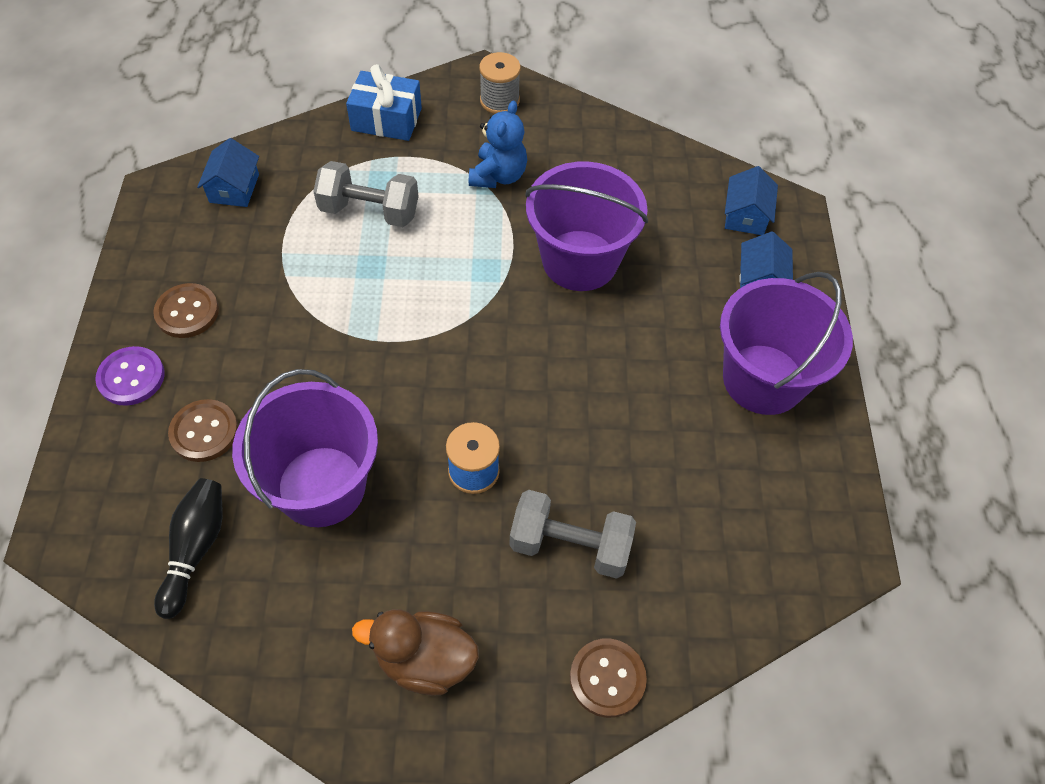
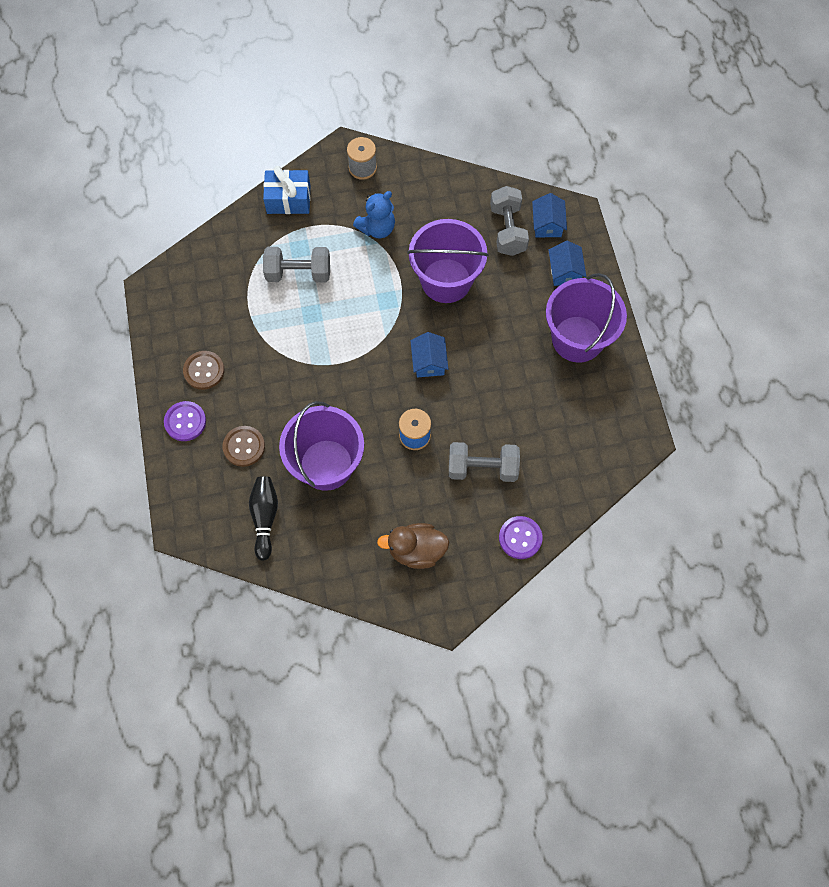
camera: 10 degrees left, 10 degrees up
(234, 188) = (202, 275): blue house -> blue house (429, 362)
(498, 176) = (377, 228): blue teddy bear -> blue teddy bear turned 45 degrees clockwise
(607, 678) = (520, 538): brown button -> purple button
(685, 212) = (507, 230): none -> grey dumbbell

